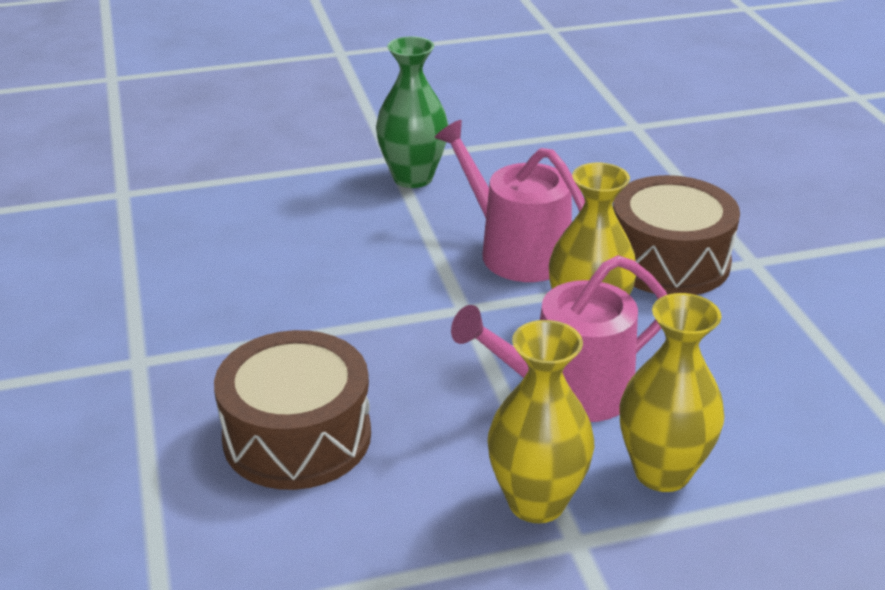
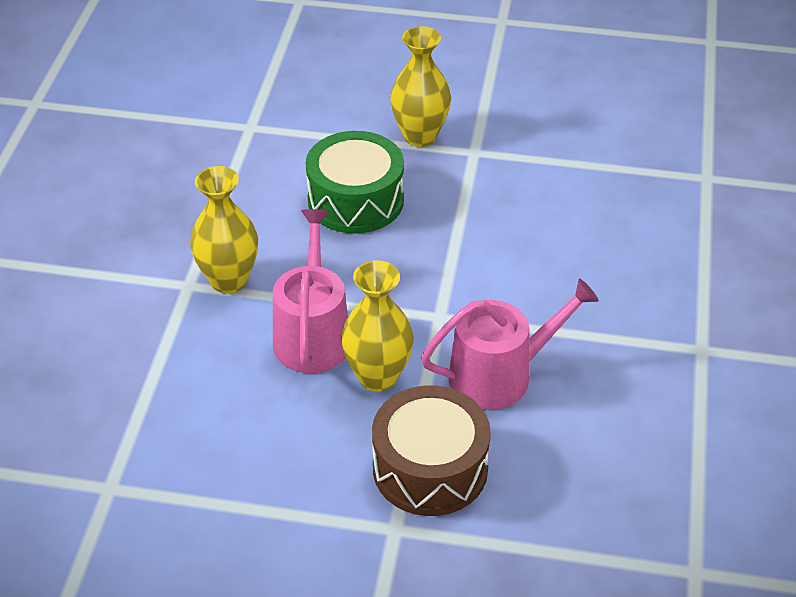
camera: 115 degrees right, 10 degrees up
(297, 436) = (355, 200): brown drum -> green drum
(413, 178) = (656, 351): green vase -> none
(662, 472) = (209, 346): yellow vase -> yellow vase (420, 136)

